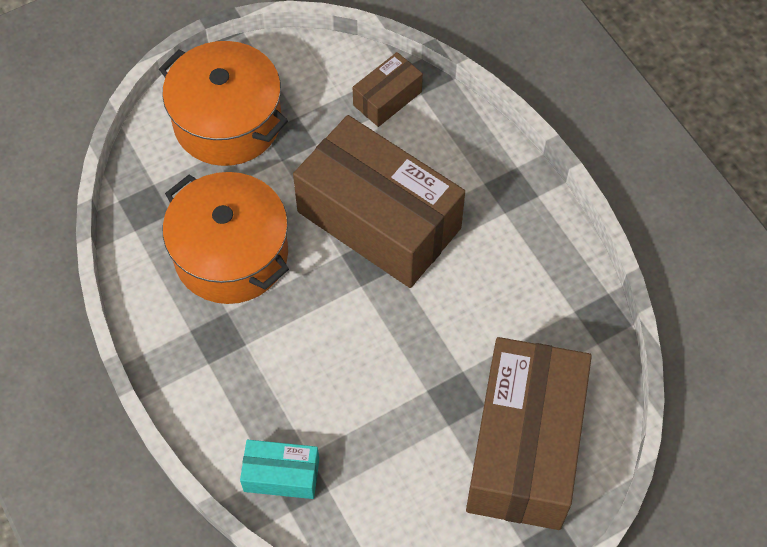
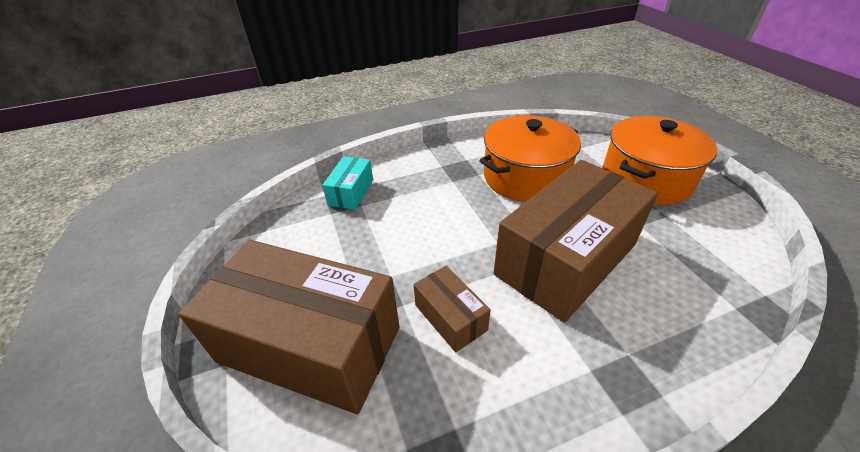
camera: 100 degrees right, 20 degrees down
(387, 98) = (715, 278): brown box -> brown box (450, 317)

